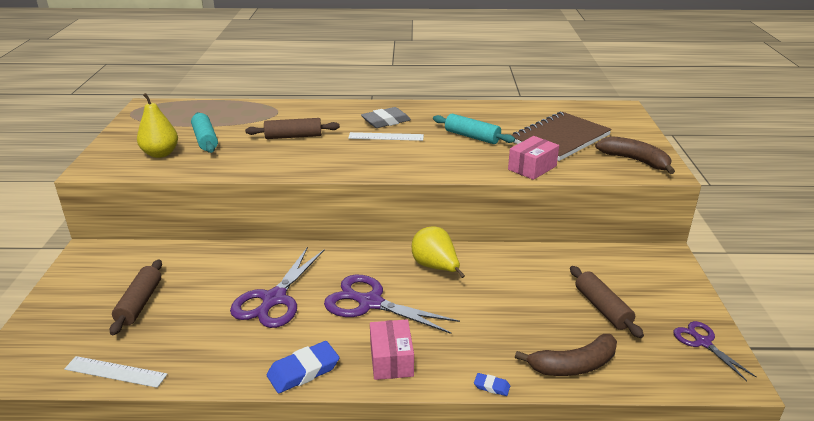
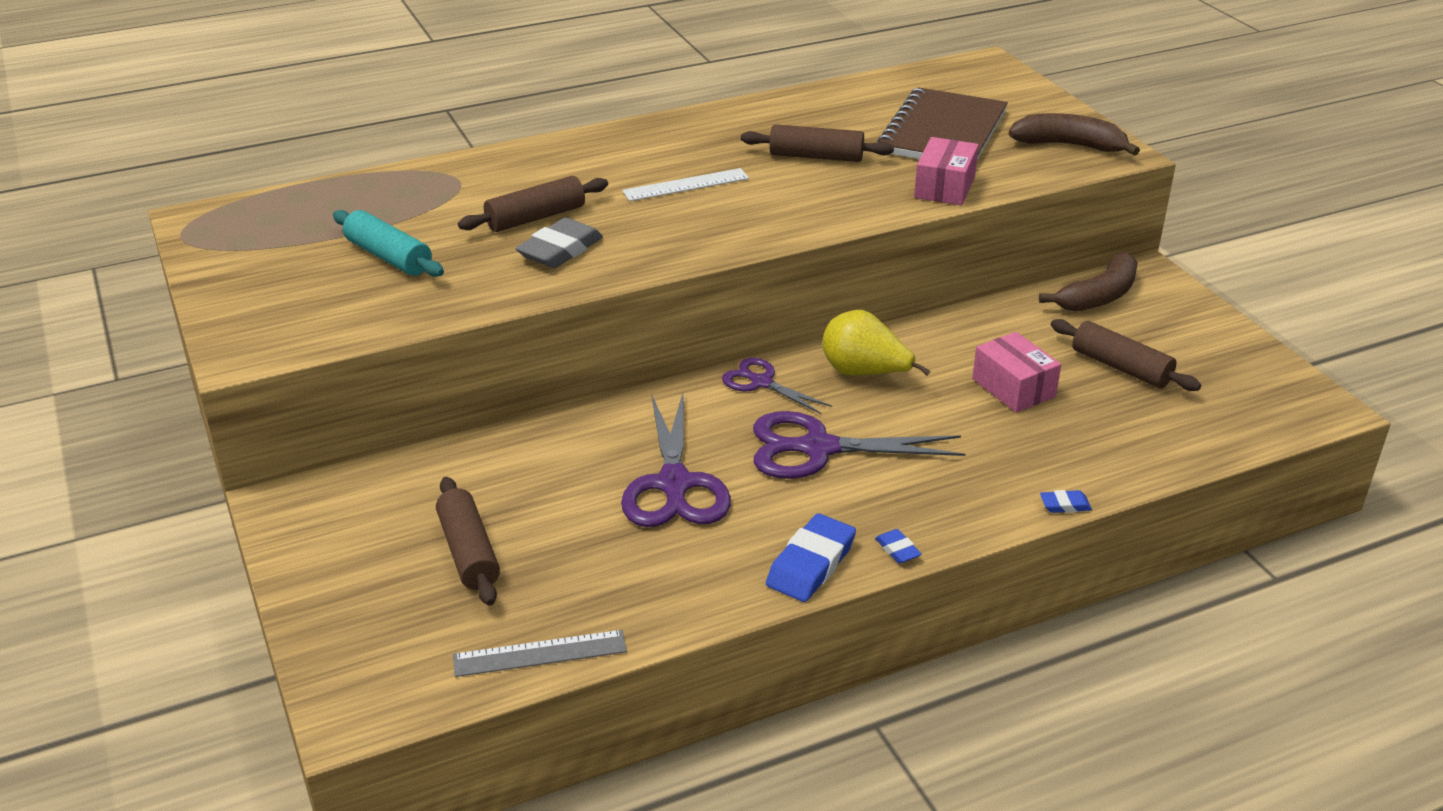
camera: 25 degrees left, 5 degrees up
(115, 372) = (540, 653): white ruler -> grey ruler
(160, 154) = (338, 299): yellow pear -> none
(361, 380) = (897, 550): none -> blue eraser
(386, 121) = (659, 159): grey eraser -> grey eraser (560, 250)
(391, 360) = (914, 513): pink box -> pink box (1013, 388)
(472, 137) = (816, 156): turquoise rolling pin -> brown rolling pin
(573, 365) = (1140, 449): brown banana -> brown banana (1099, 296)
(702, 342) = (1262, 376): purple scissors -> purple scissors (761, 382)

